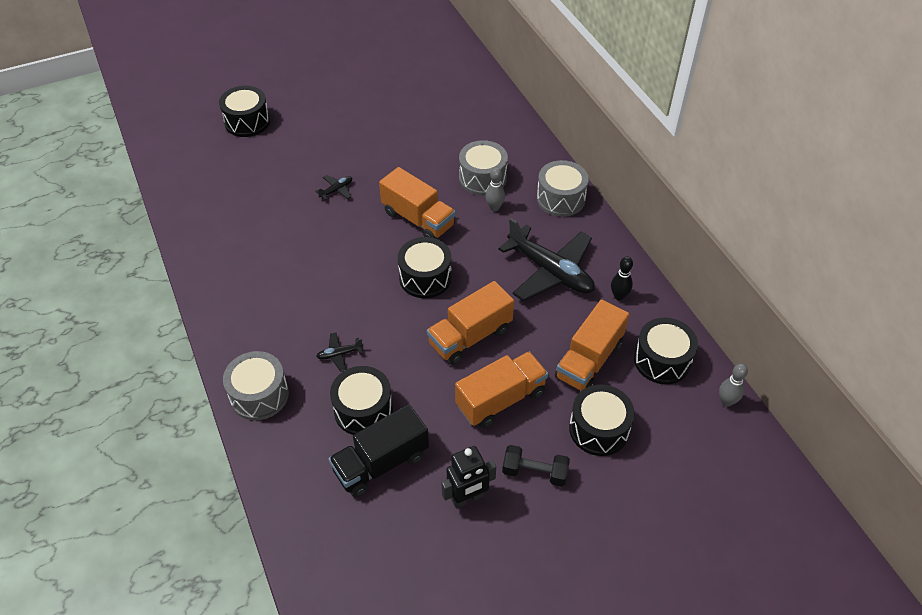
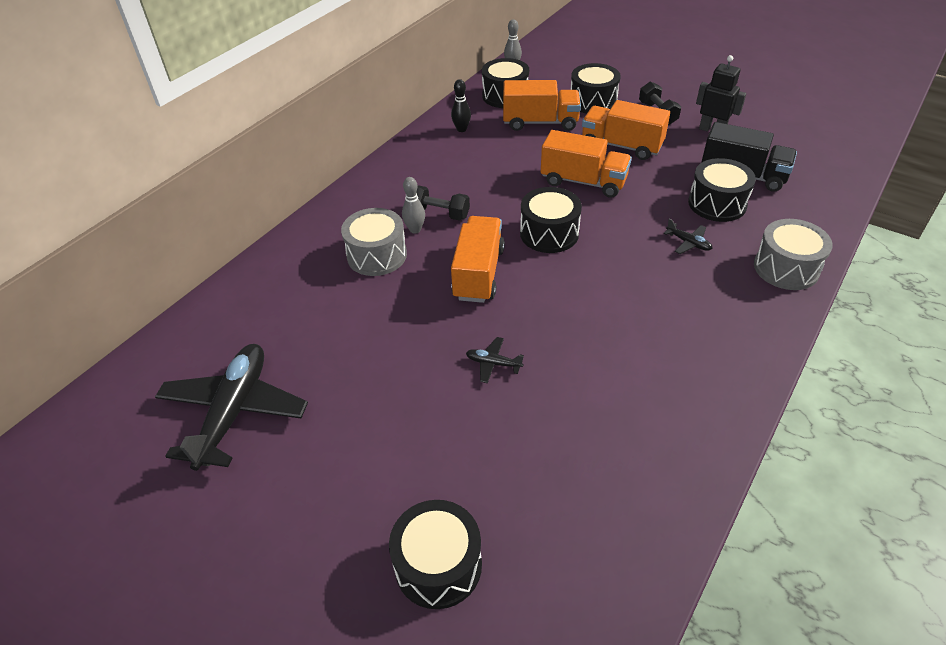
camera: 120 degrees left, 5 degrees down
(503, 228) = (439, 213): none -> black dumbbell
(550, 271) = (468, 168): black plane -> black plane (234, 412)
(560, 199) = (367, 195): grey drum -> none

